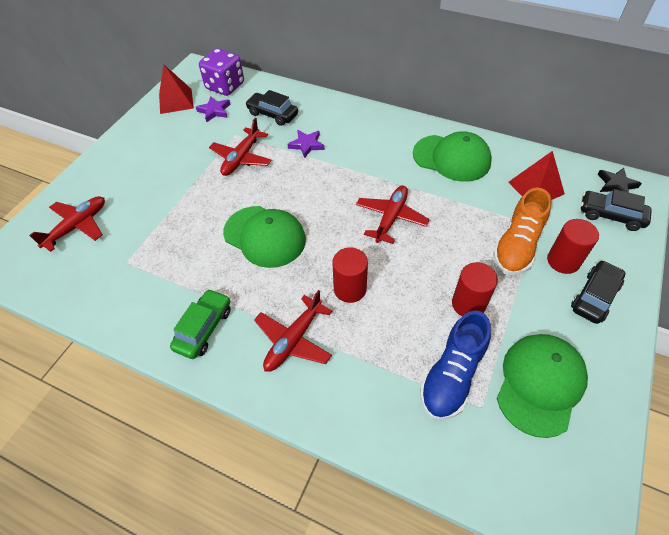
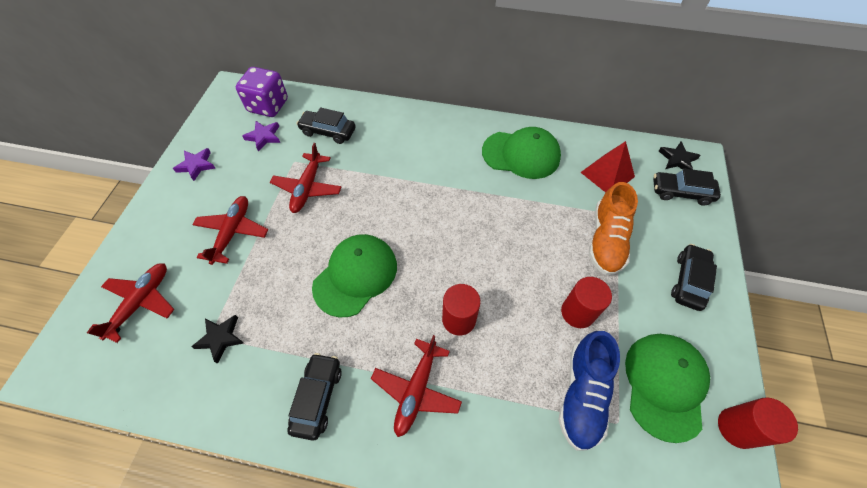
camera: 15 degrees left, 5 degrees up
(134, 266) = (220, 338): none -> black star
(176, 101) = (217, 130): red pyramid -> none
(204, 328) = (317, 397): green car -> black car
(264, 236) = (355, 275): green cap -> green cap turned 75 degrees counterclockwise
(306, 145) = (373, 162): purple star -> purple star (196, 165)
(391, 218) = (479, 231): red plane -> red plane (233, 232)
(563, 261) = (651, 248): red cylinder -> red cylinder (737, 428)

